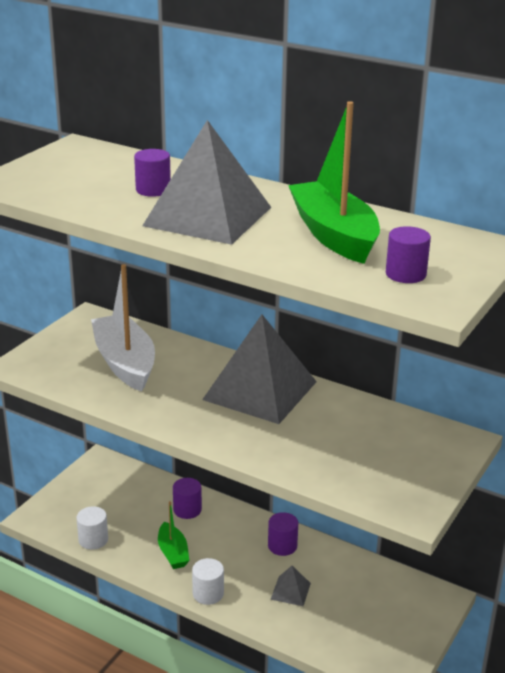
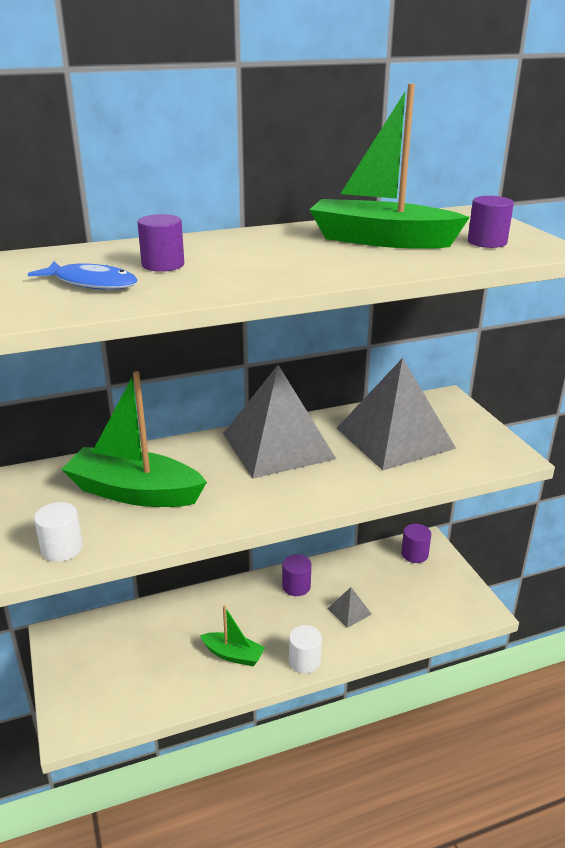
camera: 50 degrees left, 0 degrees up
(89, 185) = (91, 283): none -> blue fish
(93, 540) = (155, 700): white cylinder -> white cylinder (62, 548)
(125, 363) = (134, 492): white boat -> green boat
(187, 510) = (192, 615): purple cylinder -> purple cylinder (414, 554)
(207, 216) = (264, 263): grey pyramid -> grey pyramid (394, 438)

